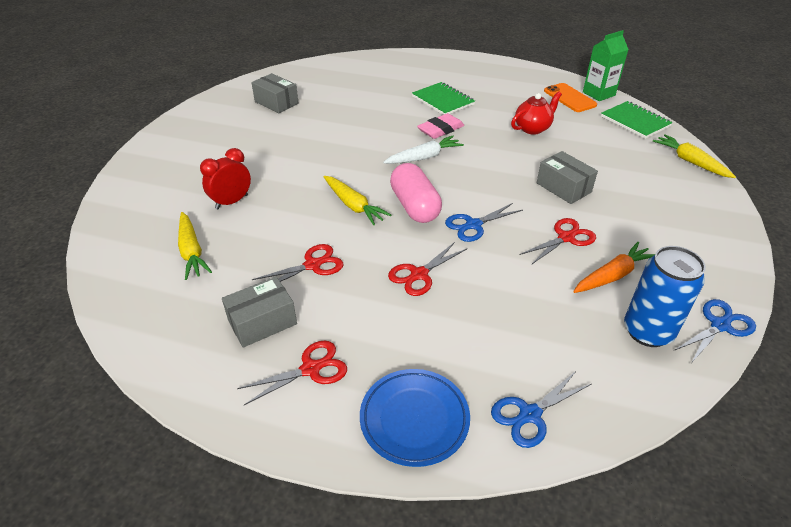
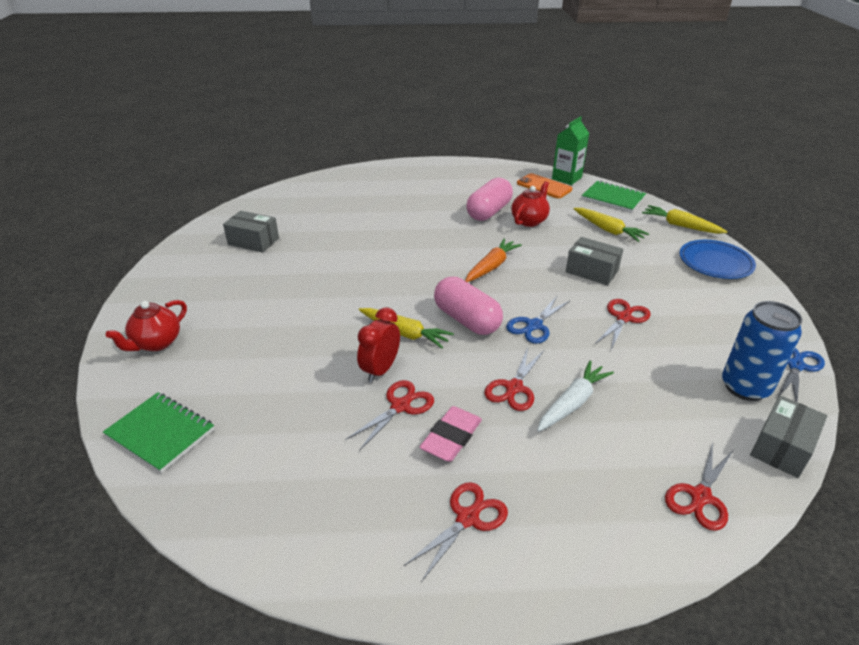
camera: 20 degrees left, 5 degrees down
(158, 170) = (156, 343): none -> red teapot
(191, 251) = (254, 426): yellow carrot -> yellow carrot (608, 230)
(231, 202) = (268, 359): red clock -> red clock (380, 370)
(262, 322) = (384, 483): grey box -> grey box (781, 447)
(414, 419) = (602, 537): blue plate -> blue plate (715, 263)
(424, 157) = (445, 269): white carrot -> white carrot (572, 403)
(440, 129) = (444, 238): pink eraser -> pink eraser (451, 437)
(443, 100) = (428, 209): green notebook -> green notebook (160, 433)
(498, 113) = (489, 212): none -> pink capsule
(530, 414) = (700, 496): blue scissors -> red scissors
(612, 275) = (684, 343): orange carrot -> orange carrot (491, 266)

